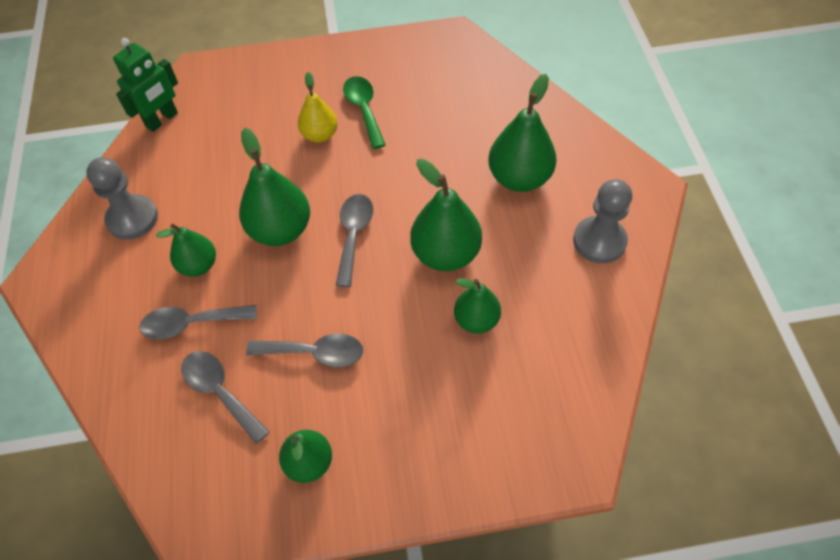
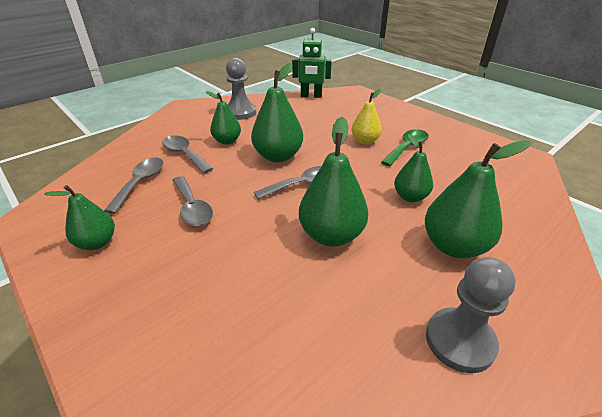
camera: 55 degrees right, 20 degrees down
(476, 320) = (283, 282): green pear -> green pear (410, 197)

